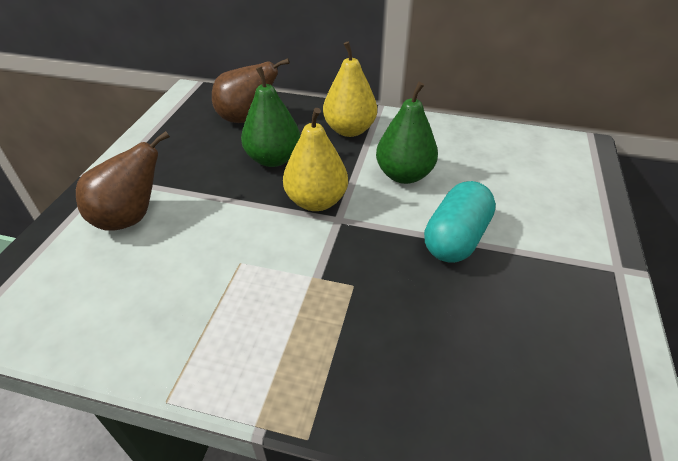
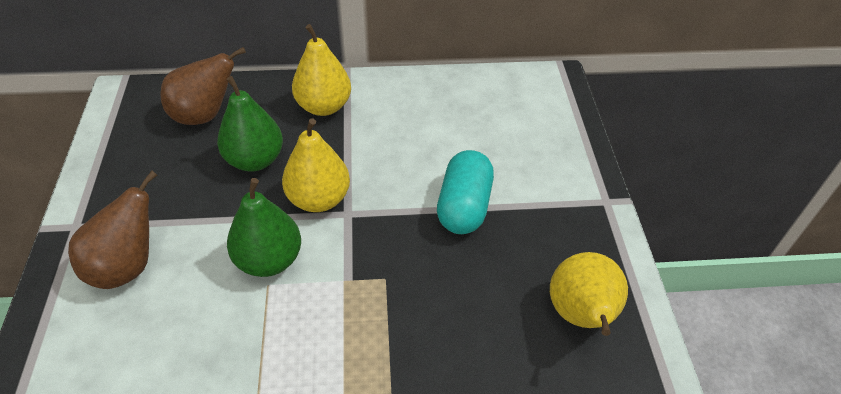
camera: 20 degrees left, 5 degrees up
(404, 175) = (396, 149): green pear -> green pear (269, 260)
(563, 382) = (581, 315): none -> yellow pear

